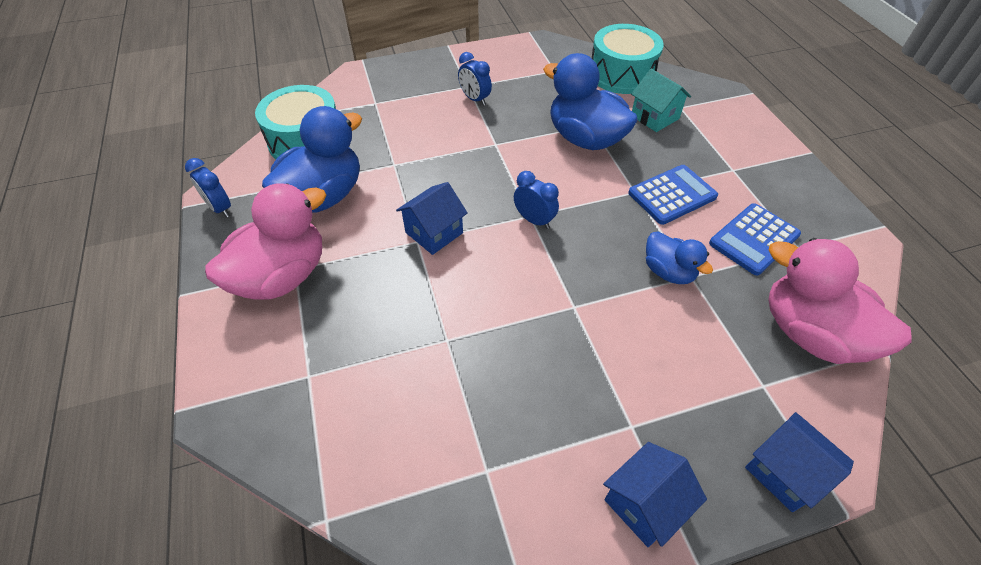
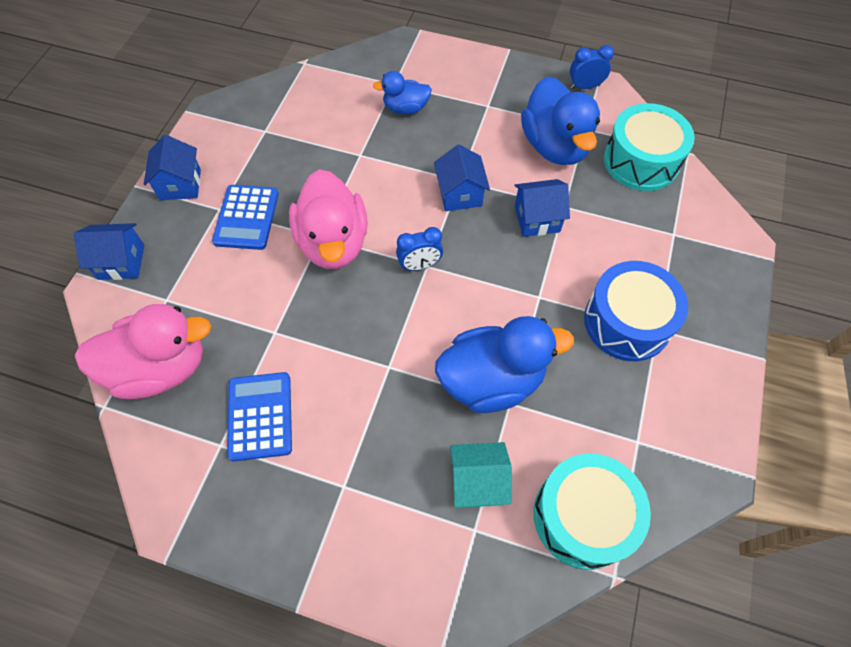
camera: 125 degrees right, 10 degrees up
(282, 276) = (486, 97): pink duck -> pink duck (333, 243)
(421, 174) = (537, 219): none -> blue house
(475, 99) = (627, 322): blue clock -> blue drum
(668, 271) = (292, 320): blue duck -> blue duck (405, 108)
(672, 195) = (360, 395): blue calculator -> blue calculator (246, 217)

